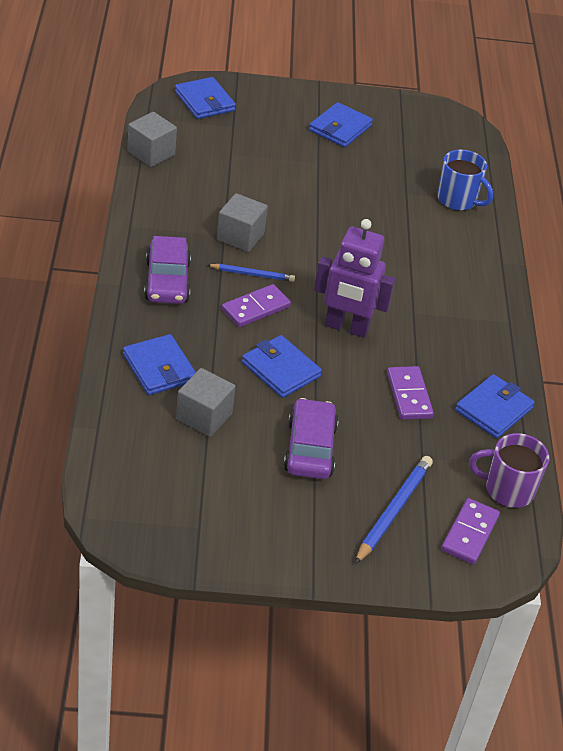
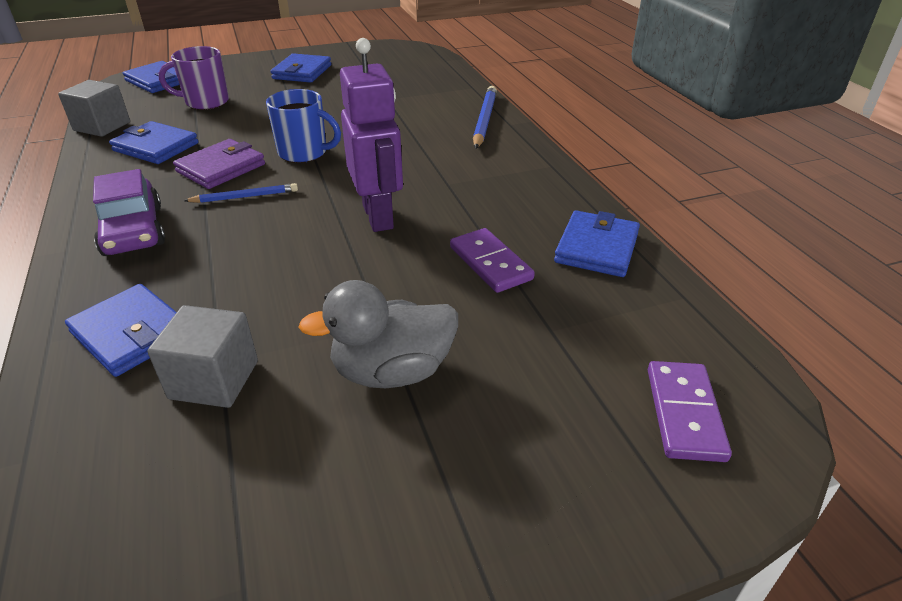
camera: 15 degrees left, 5 degrees down
(240, 237) = (221, 168): grey cube -> purple wallet
(256, 308) = (258, 227): purple domino -> none
(280, 369) = (313, 283): blue wallet -> blue wallet (156, 147)
(310, 448) = (392, 371): purple car -> grey duck
(346, 327) = (378, 217): purple robot -> purple robot turned 105 degrees counterclockwise
(393, 511) = (559, 420): blue pencil -> blue pencil (484, 120)
(457, 200) = (438, 93): blue mug -> blue mug (304, 153)
(508, 490) = (684, 333): purple mug -> purple mug (206, 102)

